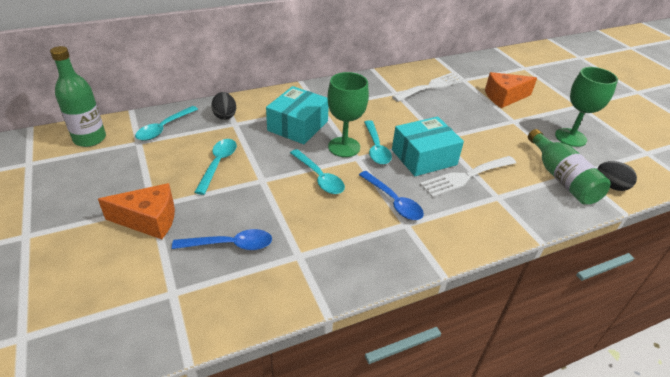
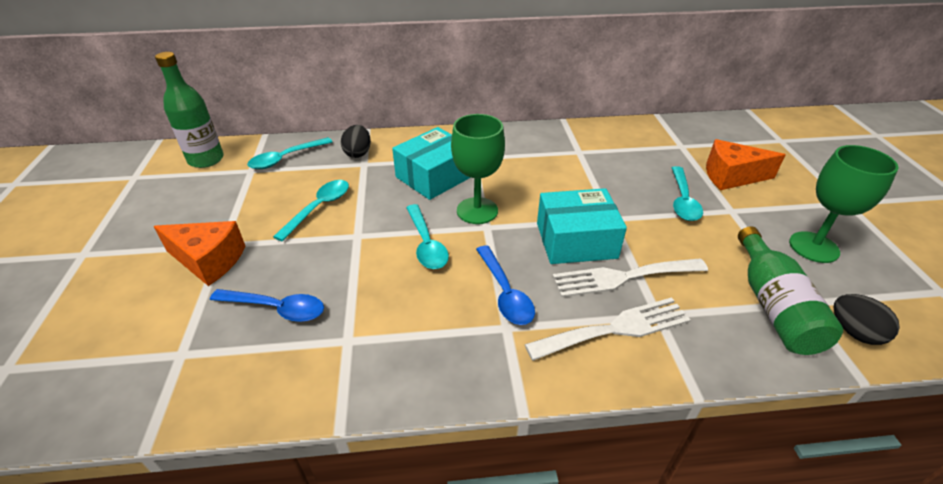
camera: 20 degrees right, 0 degrees up
(376, 148) = (517, 218): turquoise spoon -> turquoise spoon (683, 200)
(430, 87) = (630, 150): white fork -> white fork (615, 329)

